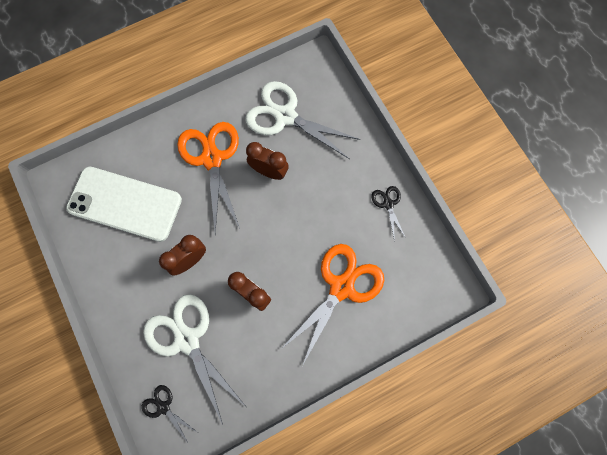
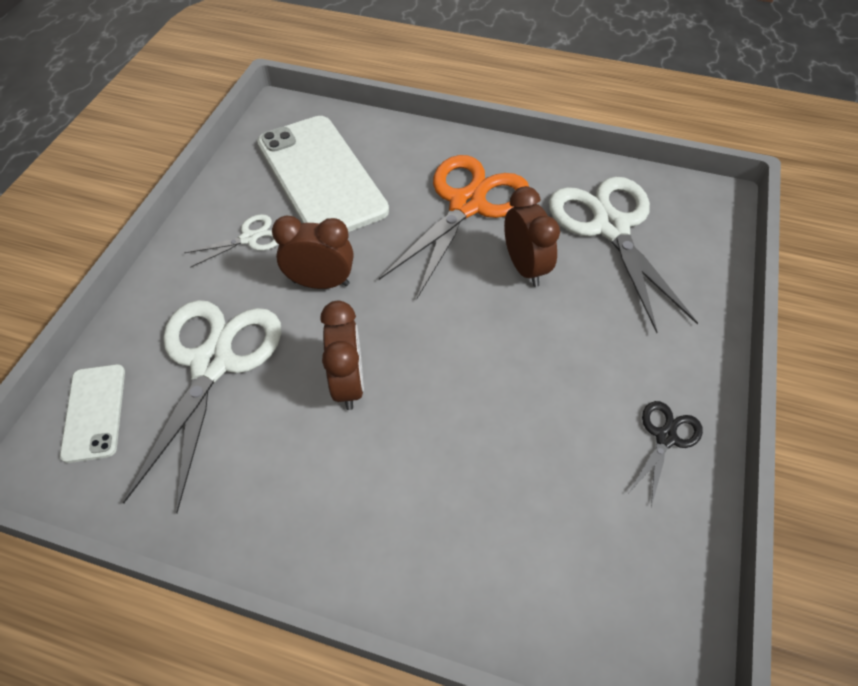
camera: 45 degrees right, 20 degrees down
(130, 268) = (249, 238): none -> white scissors
(163, 407) = (94, 412): black scissors -> white phone
(341, 287) = (478, 485): orange scissors -> none

